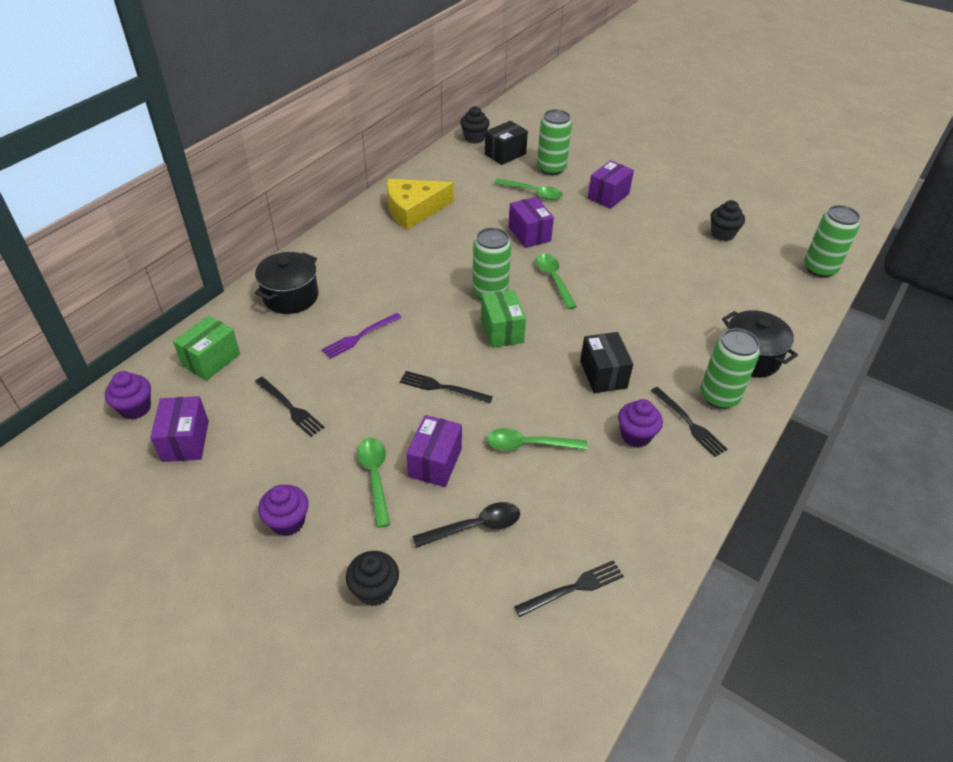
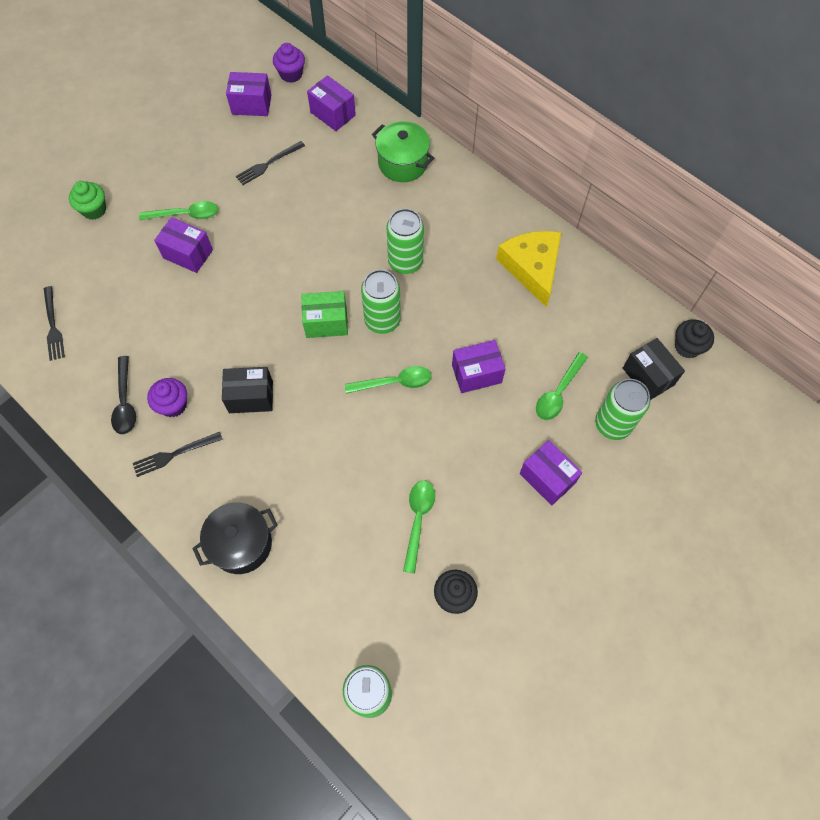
camera: 100 degrees right, 20 degrees up
(211, 360) = (332, 114): green box -> purple box
(288, 522) = (163, 164): purple cupcake -> none
(291, 296) = (403, 163): black pot -> green pot
(359, 336) = (340, 211): purple fork -> none
(374, 590) = (94, 210): black cupcake -> green cupcake
(442, 387) = (265, 267): black fork -> none
(475, 526) = (123, 273): black spoon -> black spoon (125, 402)
(529, 445) = (187, 321): green spoon -> green spoon (418, 520)
(719, 396) = (198, 493): green can -> green can (405, 262)

